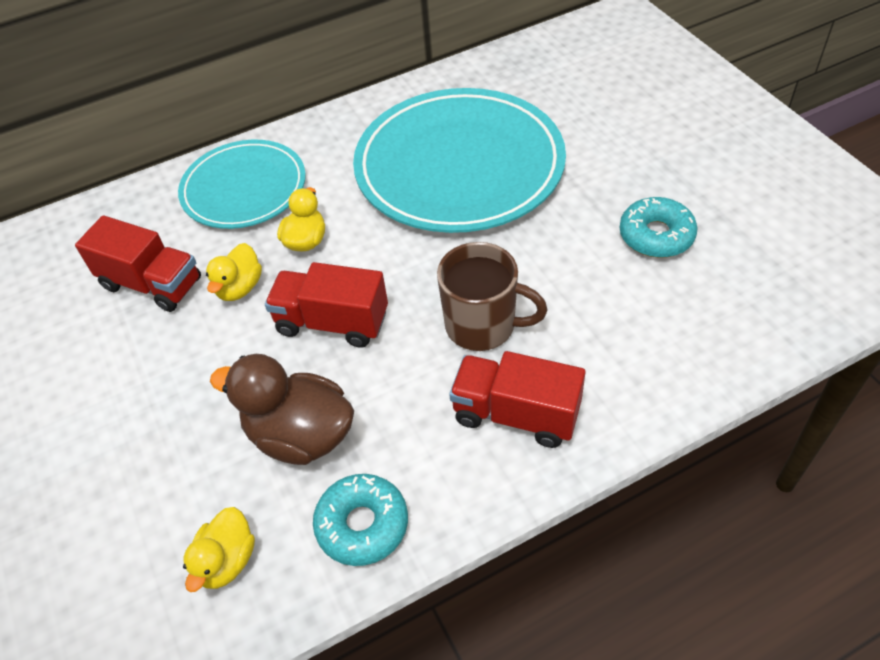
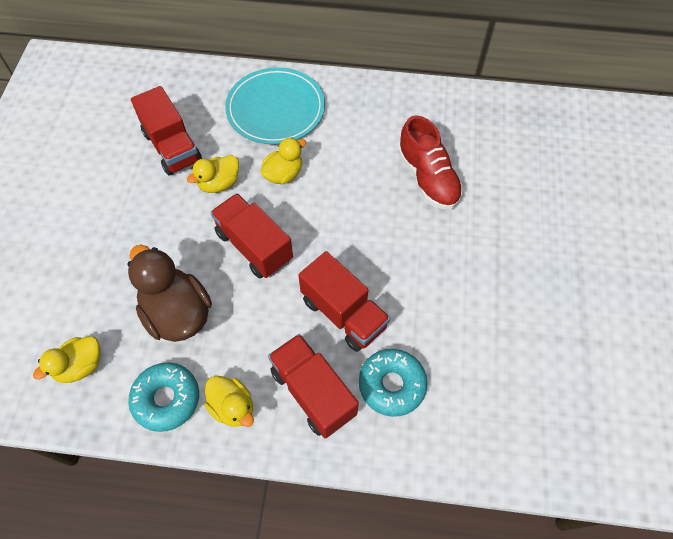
camera: 30 degrees right, 10 degrees up
(444, 483) = (232, 407): none -> yellow duck
(459, 166) = (427, 178): turquoise plate -> red shoe
(482, 326) = (343, 313): brown mug -> red truck
(656, 236) = (520, 325): turquoise donut -> turquoise donut (392, 385)

